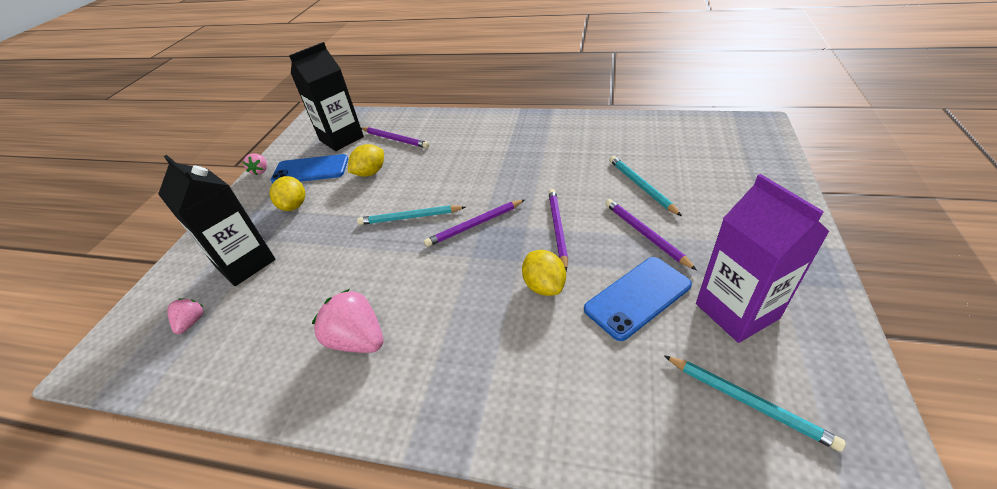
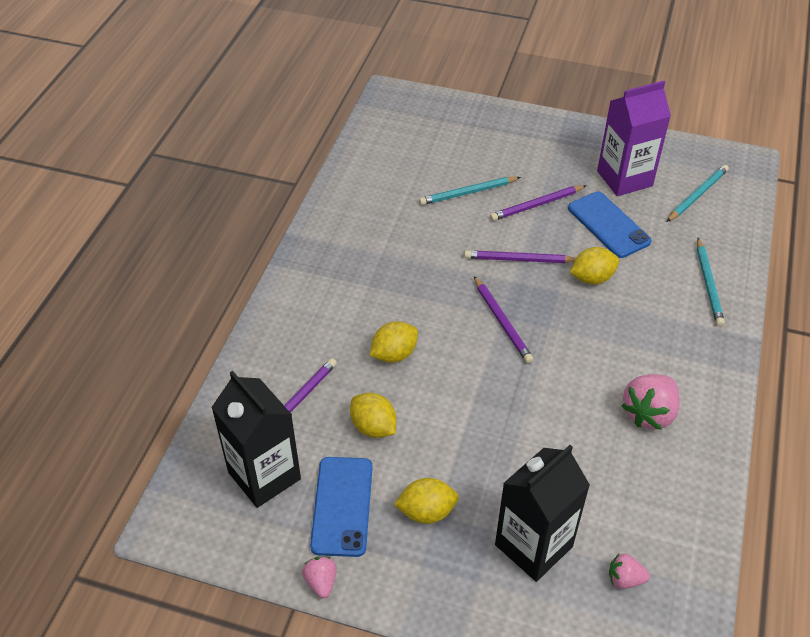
camera: 90 degrees left, 5 degrees up
(260, 171) = (321, 582): pink strawberry -> pink strawberry turned 105 degrees counterclockwise
(410, 217) = (478, 379): turquoise pencil -> turquoise pencil (708, 284)
(436, 172) = (394, 354): none -> yellow lemon

